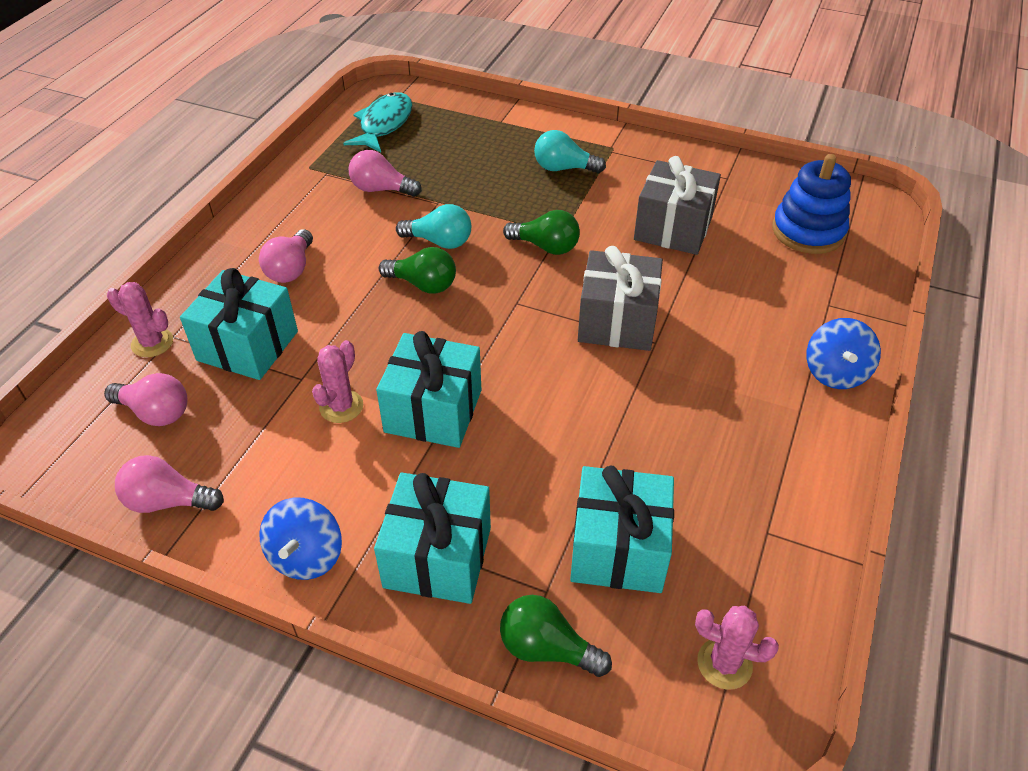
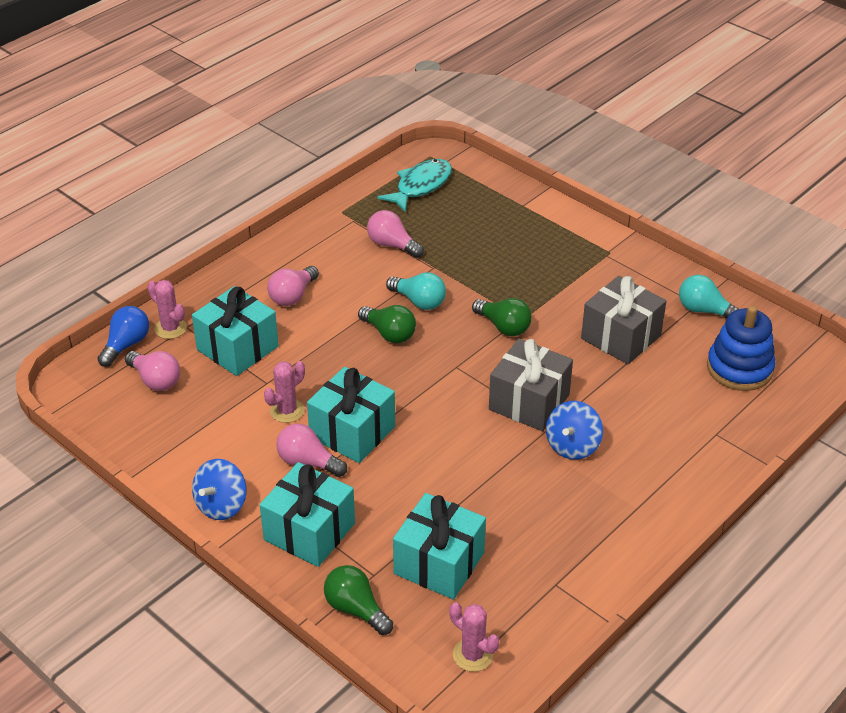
camera: 20 degrees right, 5 degrees down
(100, 378) = (126, 345): none -> blue light bulb
(168, 501) = (143, 444): pink light bulb -> pink light bulb (308, 462)
(563, 168) = (555, 261): turquoise light bulb -> turquoise light bulb (704, 310)
(835, 373) = (685, 488): blue spinning top -> blue spinning top (572, 446)

